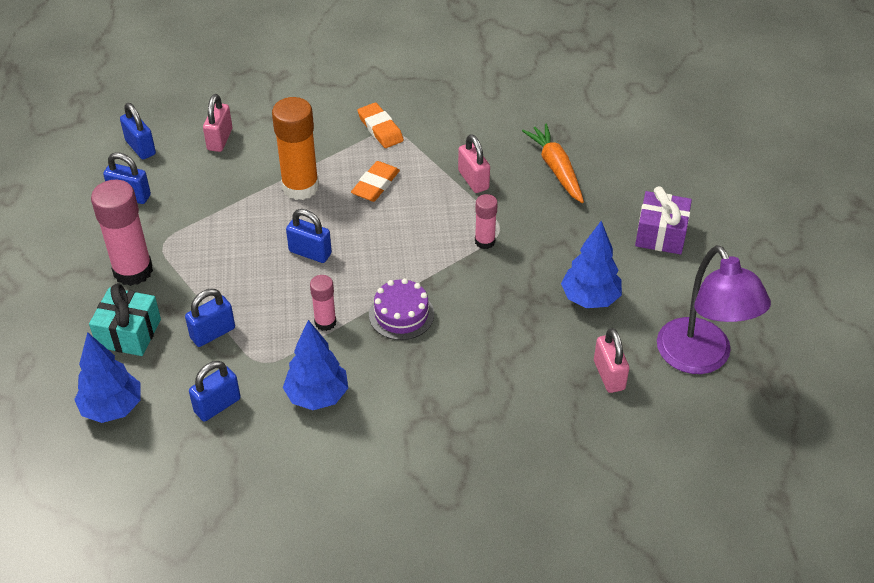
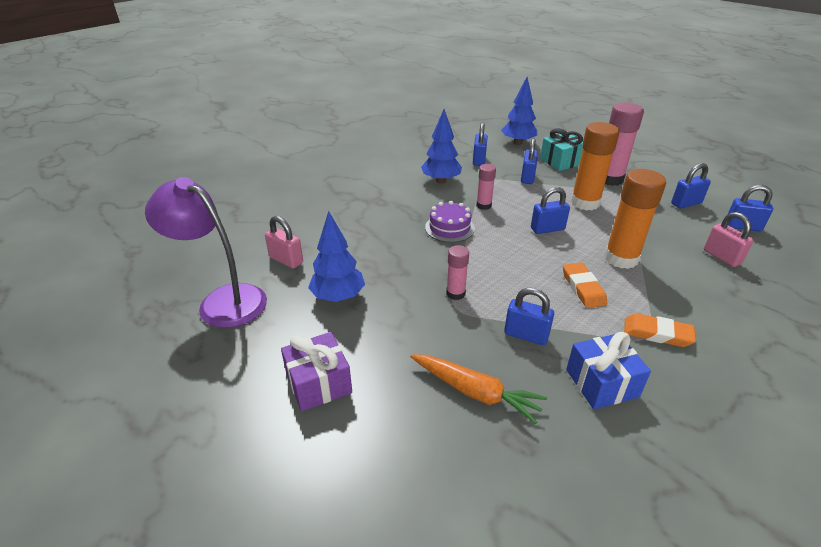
camera: 140 degrees right, 10 degrees down
(219, 258) = (585, 203): none -> orange glue stick
(467, 128) = (602, 383): none -> blue gift
(473, 180) = (526, 335): pink padlock -> blue padlock

